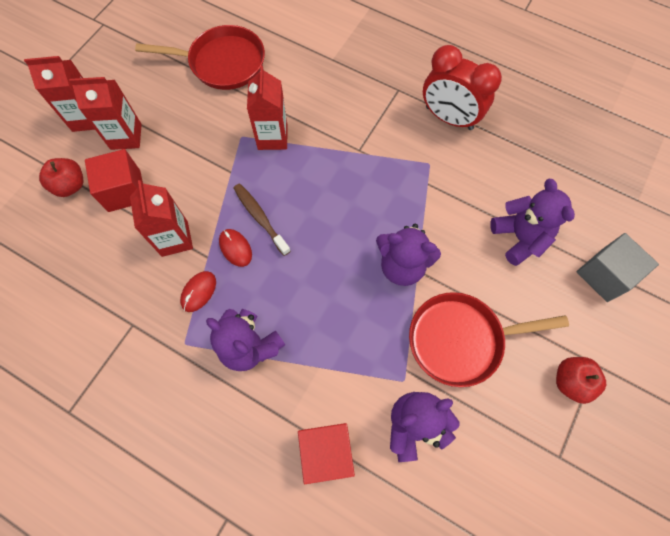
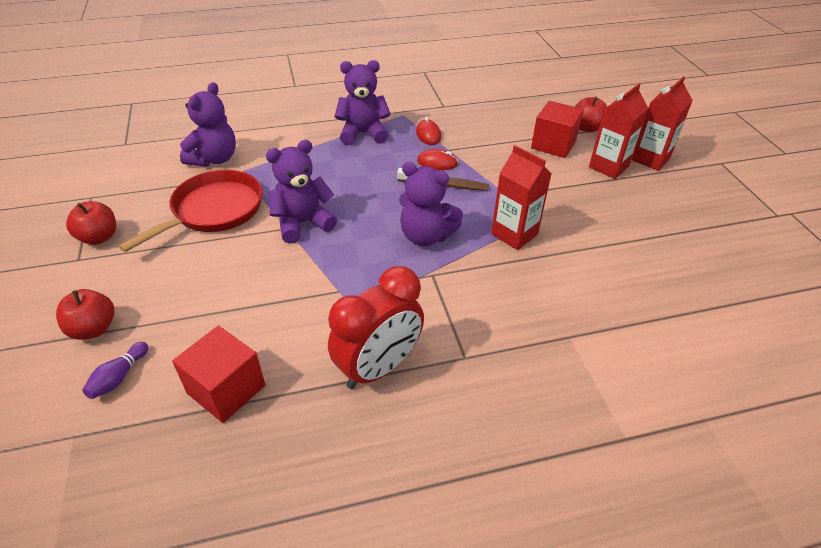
camera: 135 degrees right, 25 degrees down
(175, 239) = (482, 144): red carton -> none
(222, 63) = (646, 256): red pan -> none
(326, 452) = (264, 125): red cube -> red cube (226, 389)
(449, 118) = (378, 367): red clock -> red clock turned 150 degrees clockwise
(519, 237) = (207, 305): purple teddy bear -> purple teddy bear (426, 236)
(600, 221) = (119, 377): none -> purple bowling pin
(604, 275) = (93, 329): grey cube -> red apple

